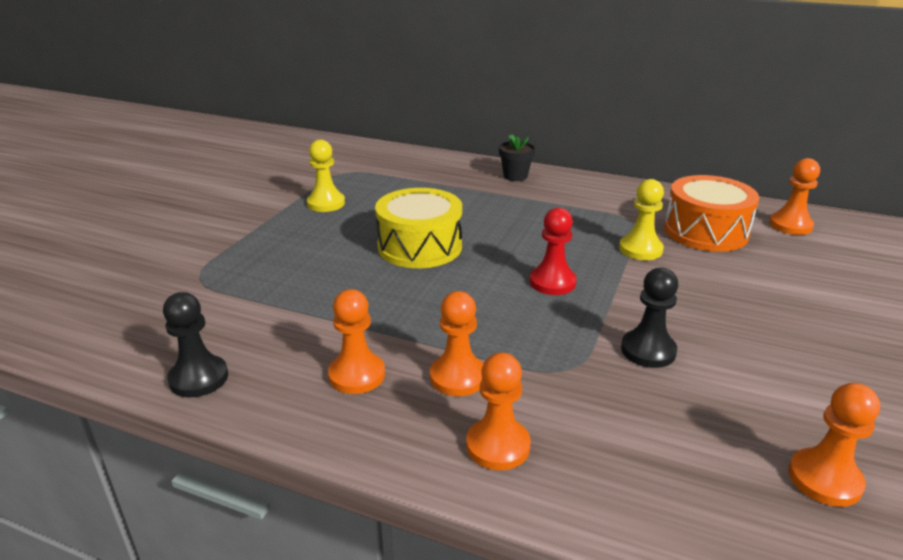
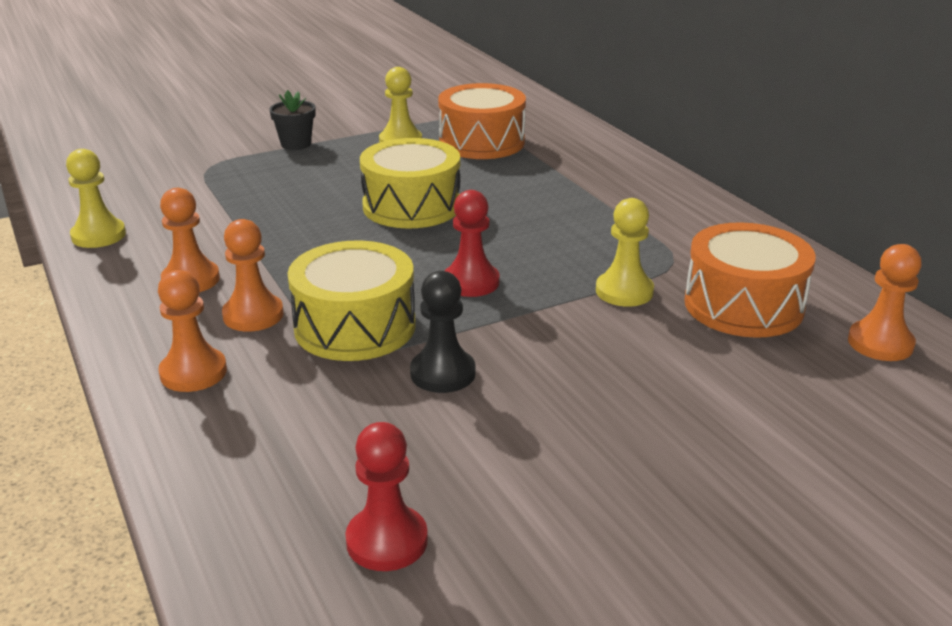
camera: 40 degrees right, 0 degrees up
(199, 378) = (98, 235): black pawn -> yellow pawn
(385, 185) = (481, 142): none -> orange drum
(515, 176) = (633, 175): black flower pot -> black flower pot (296, 144)
(540, 348) = (355, 326): none -> yellow drum
(824, 479) = (387, 541): orange pawn -> red pawn

